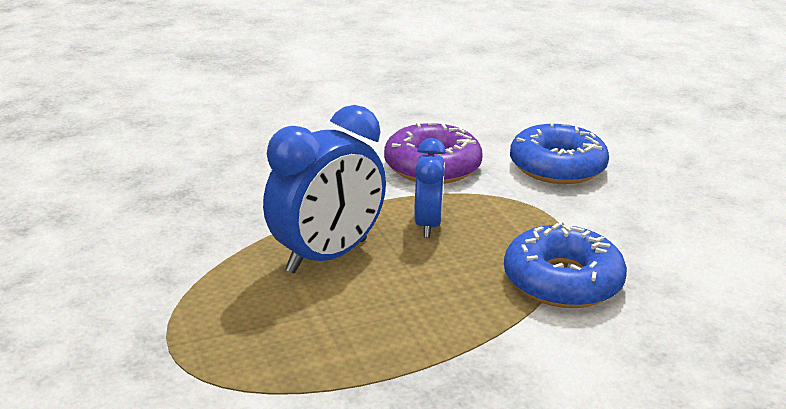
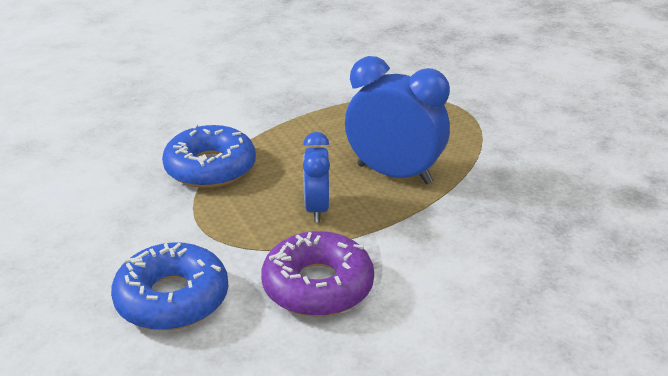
camera: 175 degrees right, 5 degrees up
(327, 256) = (394, 174): blue clock -> blue clock turned 75 degrees clockwise

